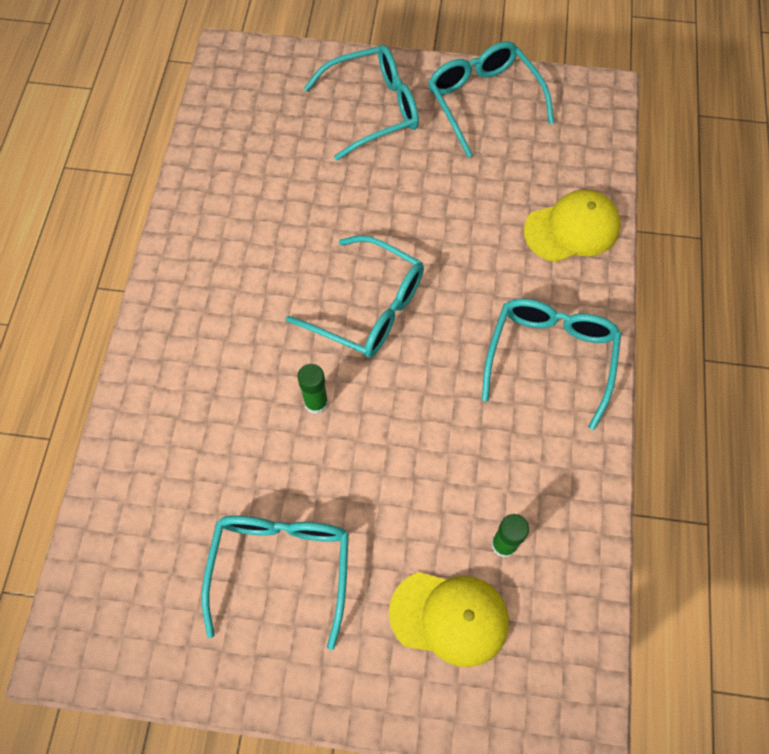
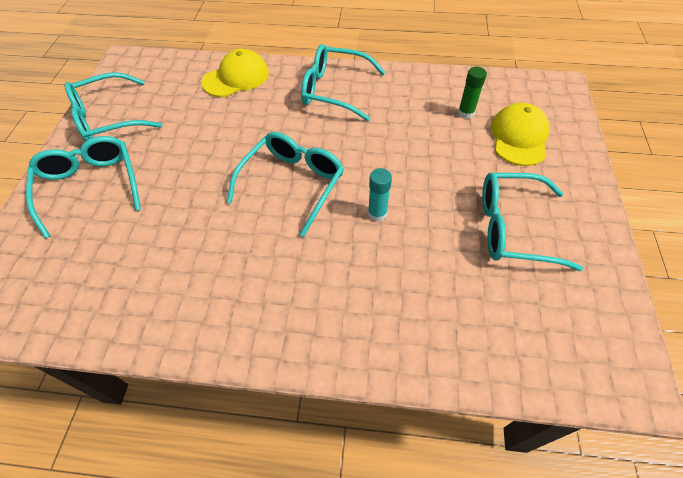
camera: 90 degrees left, 10 degrees down
(316, 403) = (377, 213): green glue stick -> turquoise glue stick
(572, 229) = (236, 77): yellow cap -> yellow cap turned 75 degrees clockwise

